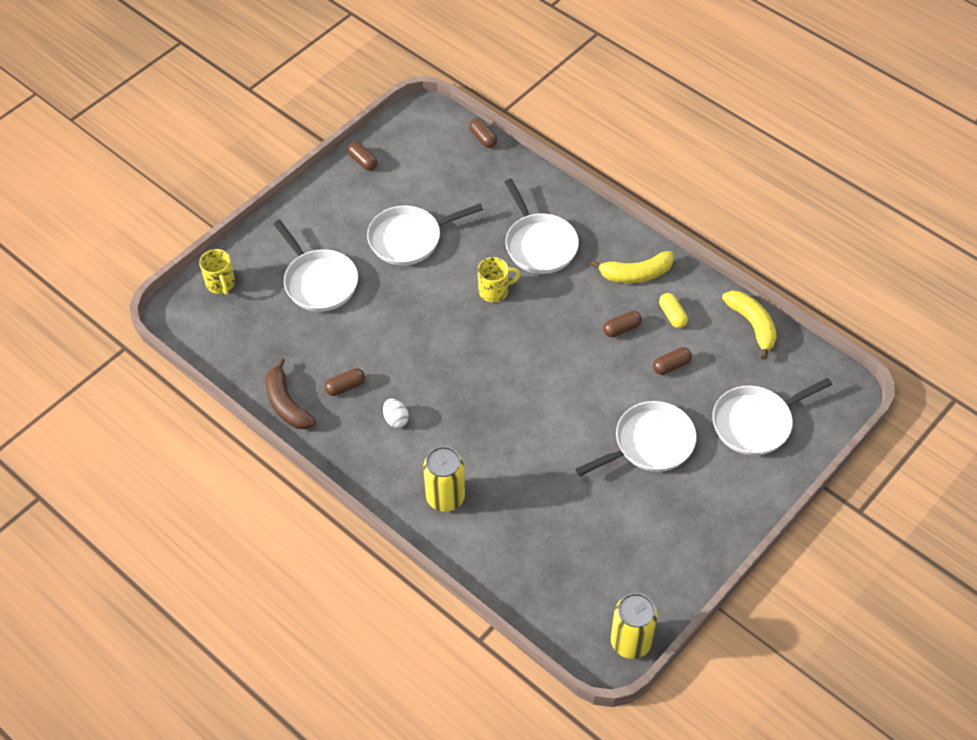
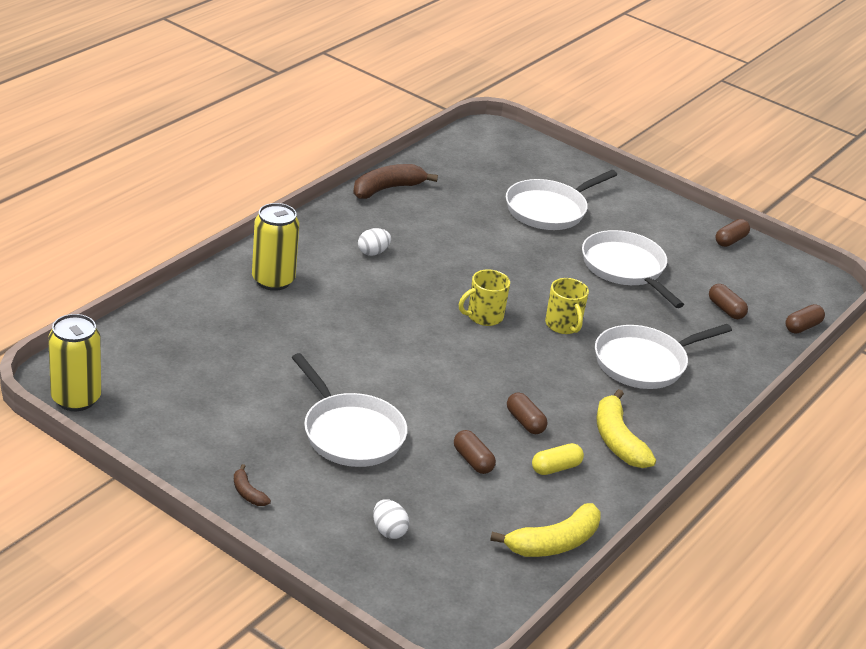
camera: 80 degrees right, 20 degrees down
(221, 284) = (532, 154): yellow mug -> yellow mug (484, 316)
(345, 387) = (412, 223): brown capsule -> brown capsule (725, 309)
(729, 512) = (248, 493): none -> brown banana
(756, 423) = (389, 531): white pan -> white egg

